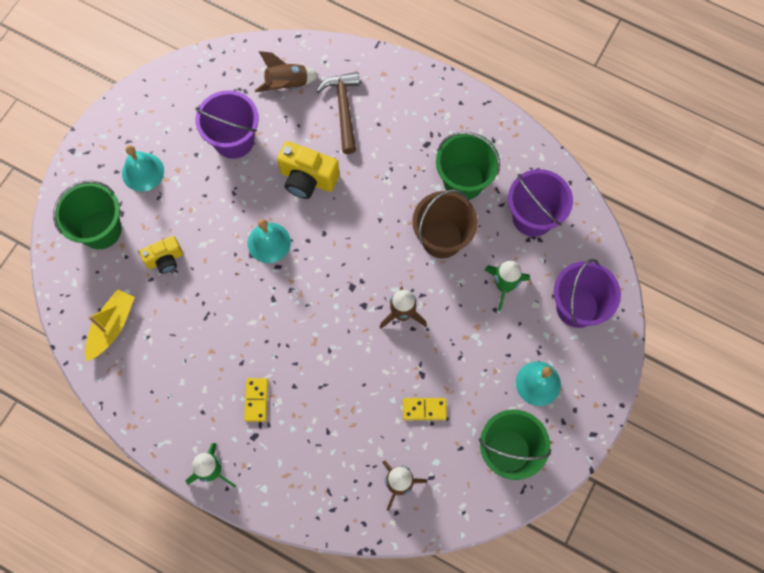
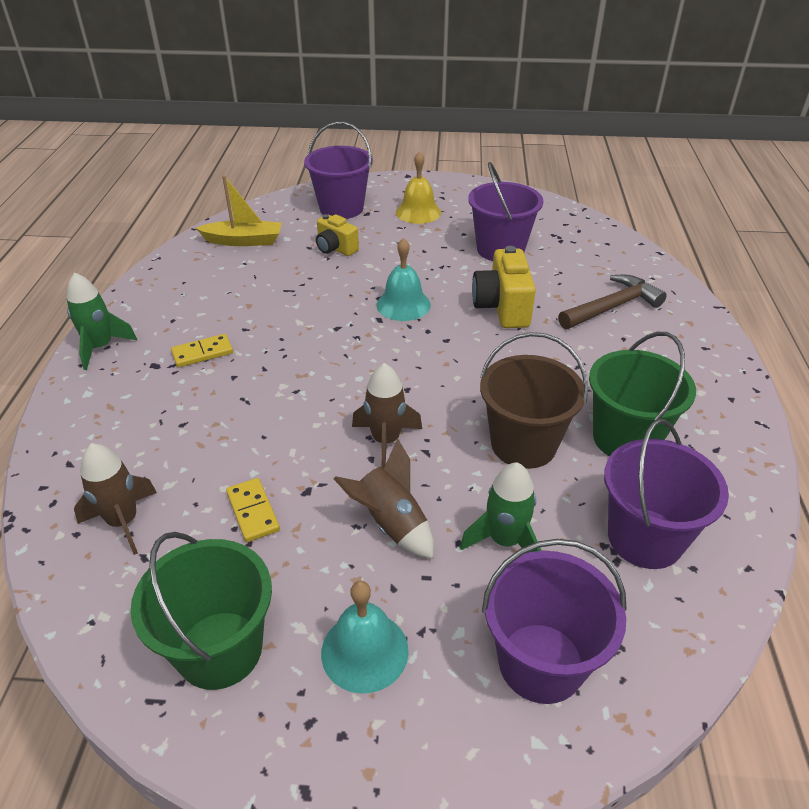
camera: 65 degrees right, 30 degrees down
(100, 230) = (341, 208): green bucket -> purple bucket
(143, 172) = (418, 212): turquoise bell -> yellow bell
(287, 84) = (597, 262): brown rocket -> brown rocket (391, 523)

